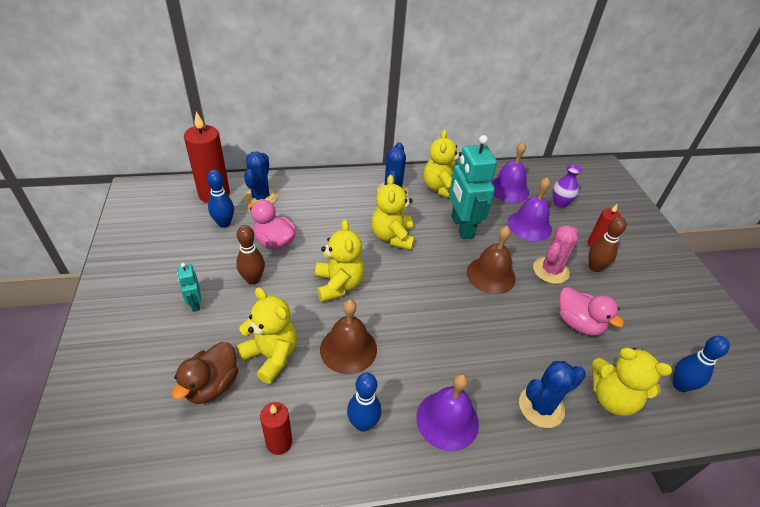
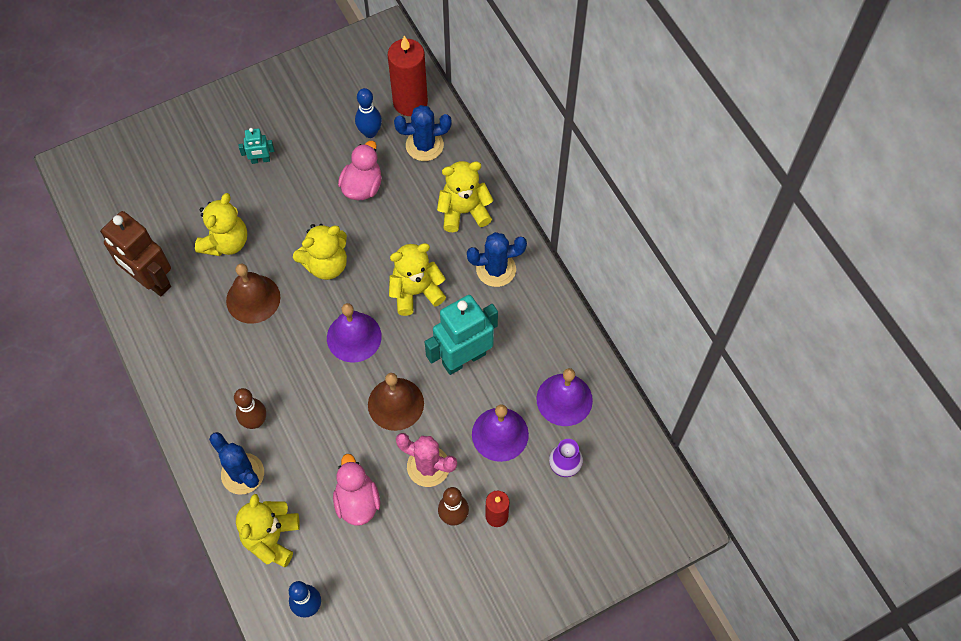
camera: 75 degrees right, 20 degrees up
(195, 304) = (260, 160): turquoise robot -> turquoise robot turned 150 degrees counterclockwise
(212, 385) = (185, 213): brown duck -> none
(253, 279) = (305, 191): brown bowling pin -> brown bowling pin (255, 421)
(279, 442) = (151, 280): red candle -> brown robot
(363, 423) = (184, 334): blue bowling pin -> none
(441, 188) = (527, 320): yellow teddy bear -> yellow teddy bear (464, 211)
(447, 420) = (206, 397): purple bell -> purple bell (354, 337)
(578, 323) = (357, 501): pink duck -> pink duck turned 135 degrees clockwise

